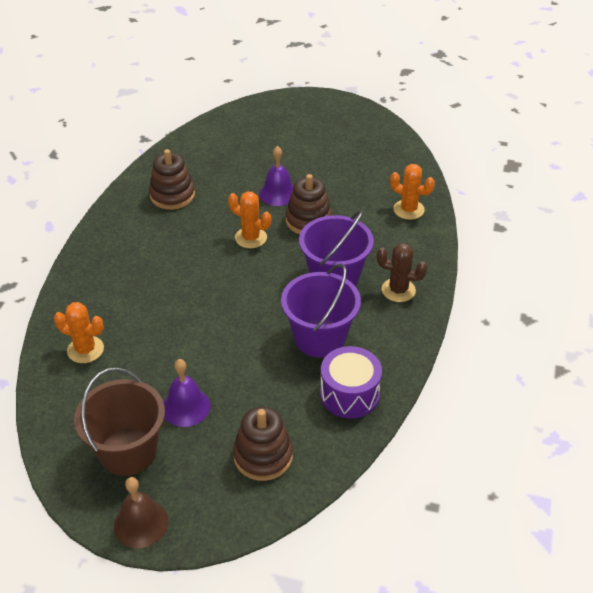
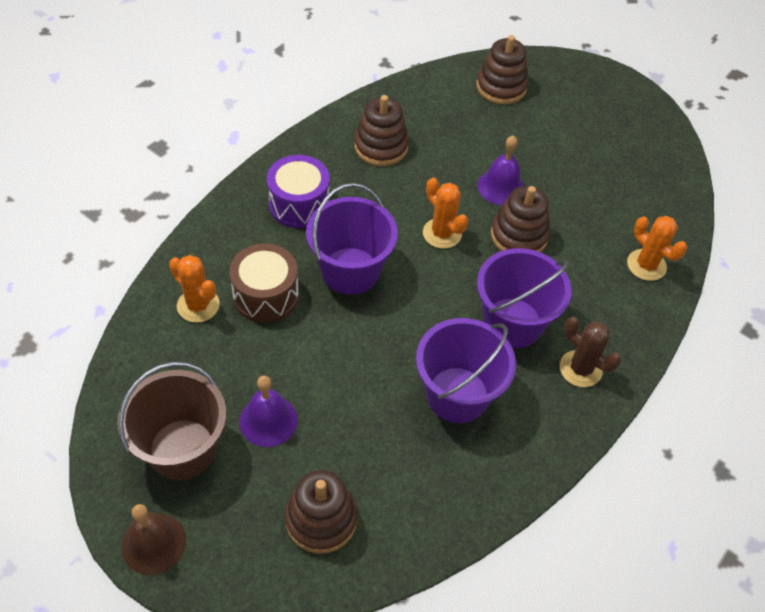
camera: 20 degrees right, 10 degrees up
(137, 324) = (266, 295): none -> brown drum
(194, 285) = (350, 271): none -> purple bucket
(242, 128) = (501, 87): none -> brown stacking toy
(349, 394) = (456, 482): purple drum -> purple drum (299, 204)

